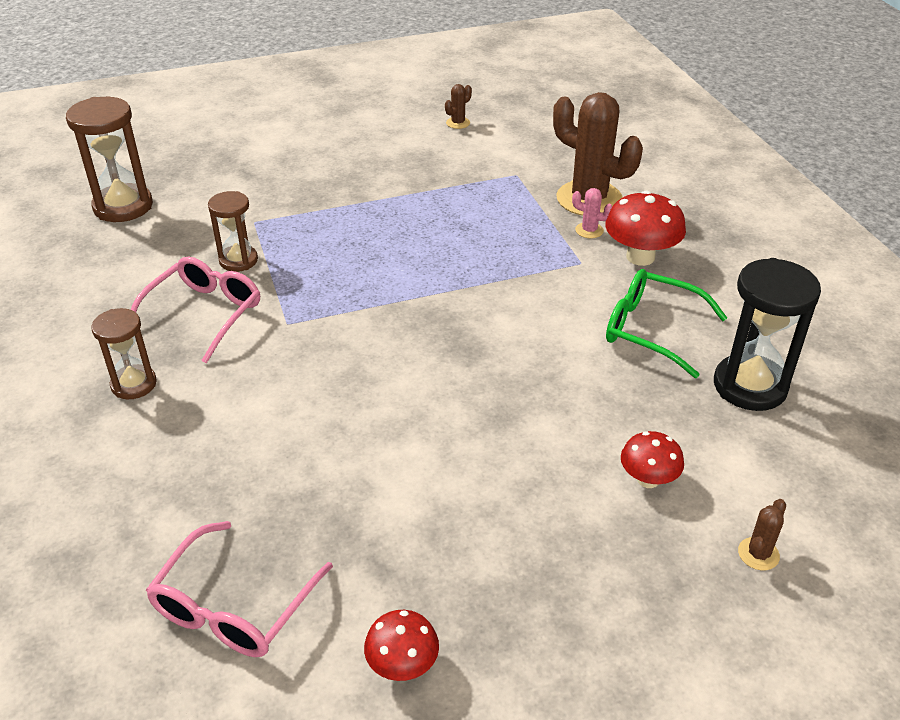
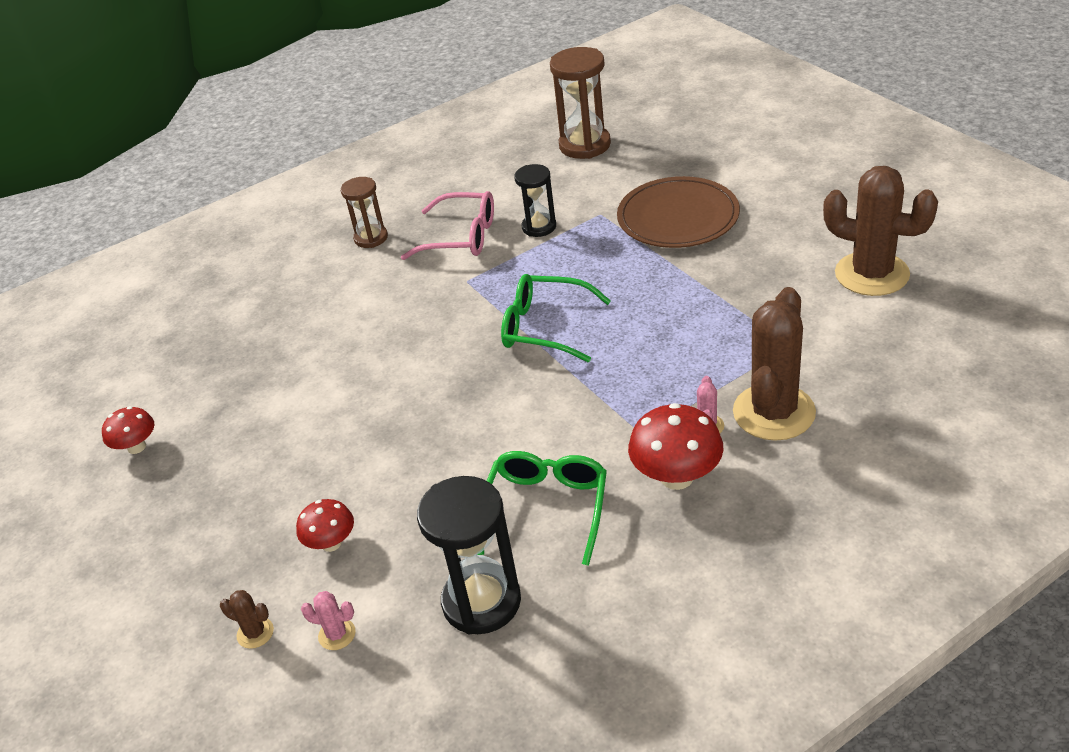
camera: 80 degrees right, 0 degrees up
(233, 607) = (178, 357): pink glasses -> none
(238, 260) = (539, 227): brown hourglass -> black hourglass
(302, 183) = (678, 217): none -> brown plate
(405, 286) = (544, 327): none -> green glasses
(458, 123) = (872, 274): brown cactus -> brown cactus, size x2.44
(771, 488) = (337, 634): none -> pink cactus

